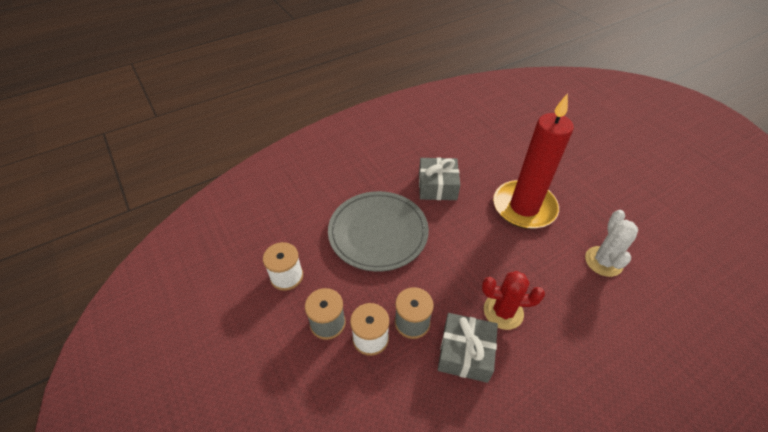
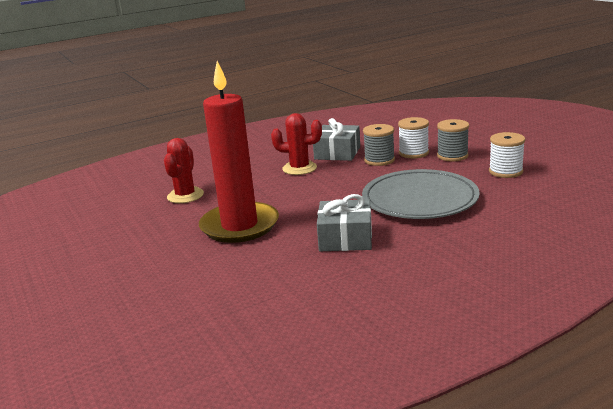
camera: 175 degrees left, 25 degrees down
(603, 261) = (185, 196): white cactus -> red cactus

